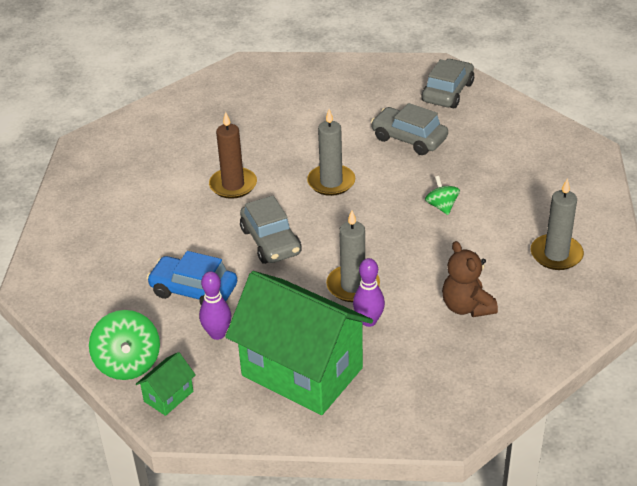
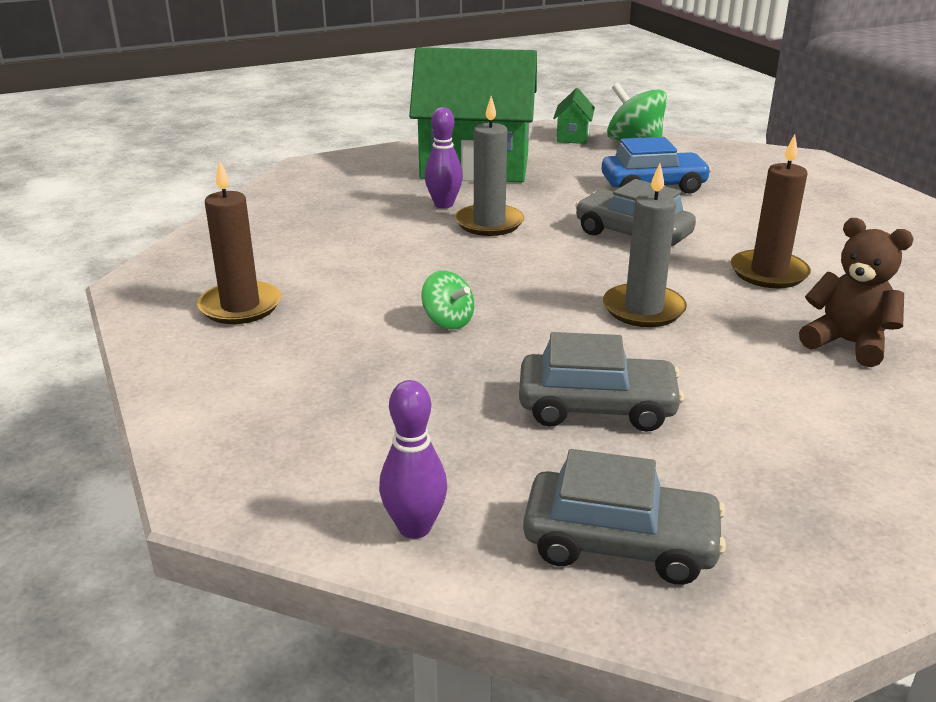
camera: 150 degrees right, 10 degrees down
(217, 334) = (584, 169): purple bowling pin -> purple bowling pin (414, 527)
(447, 92) = (620, 543): grey car -> grey car turned 75 degrees counterclockwise
(466, 307) = (340, 235): brown teddy bear -> brown teddy bear (847, 343)
(556, 254) = (240, 306): grey candle -> brown candle

